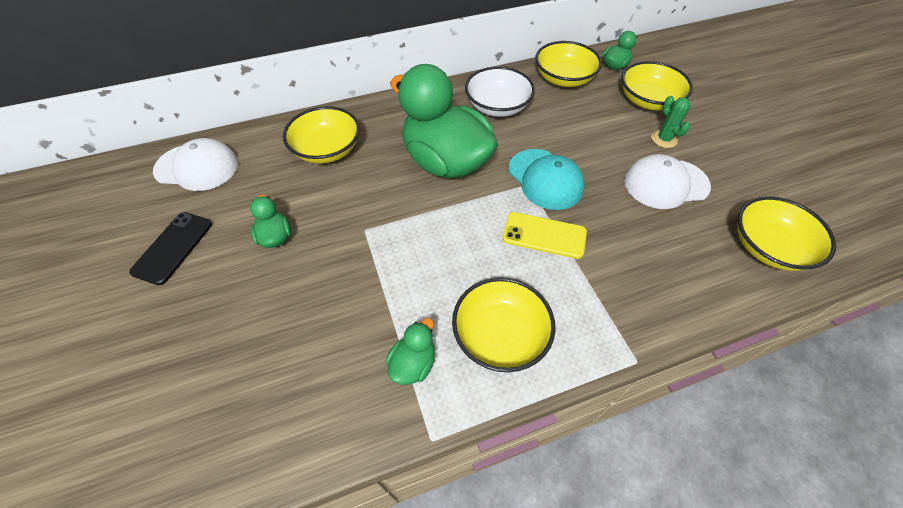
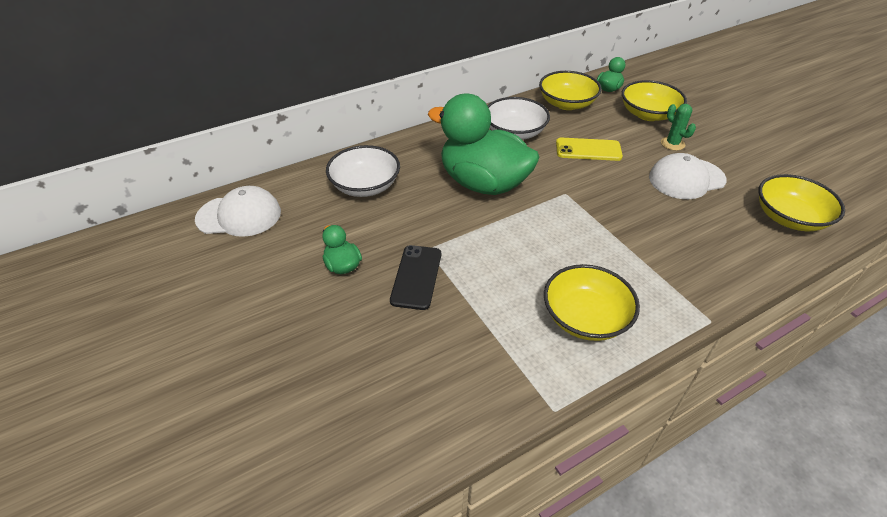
camera: 10 degrees left, 10 degrees down
(173, 247) = (242, 288): black phone -> black phone (416, 277)
(327, 149) = (365, 186): yellow bowl -> white bowl
(413, 363) = (515, 352): green duck -> none
(544, 235) = (595, 233): yellow phone -> yellow phone (588, 150)
(545, 179) = (580, 187): turquoise cap -> none

